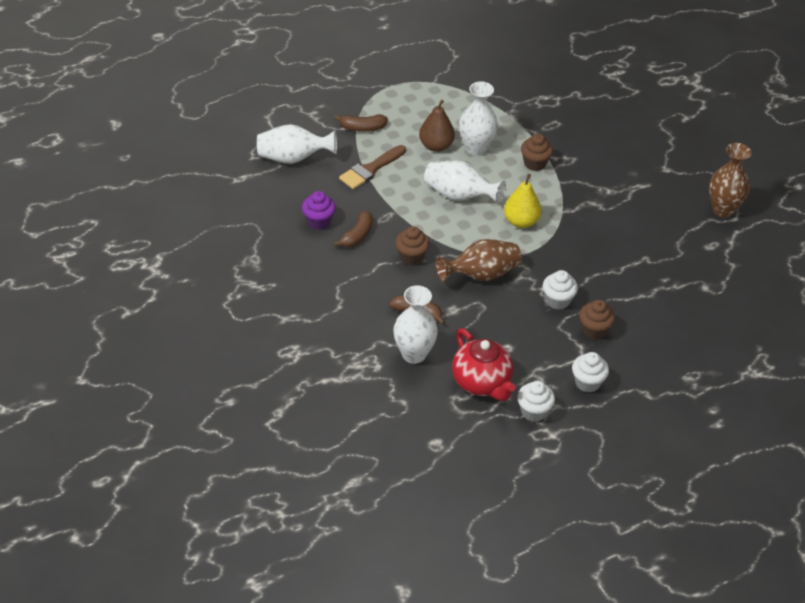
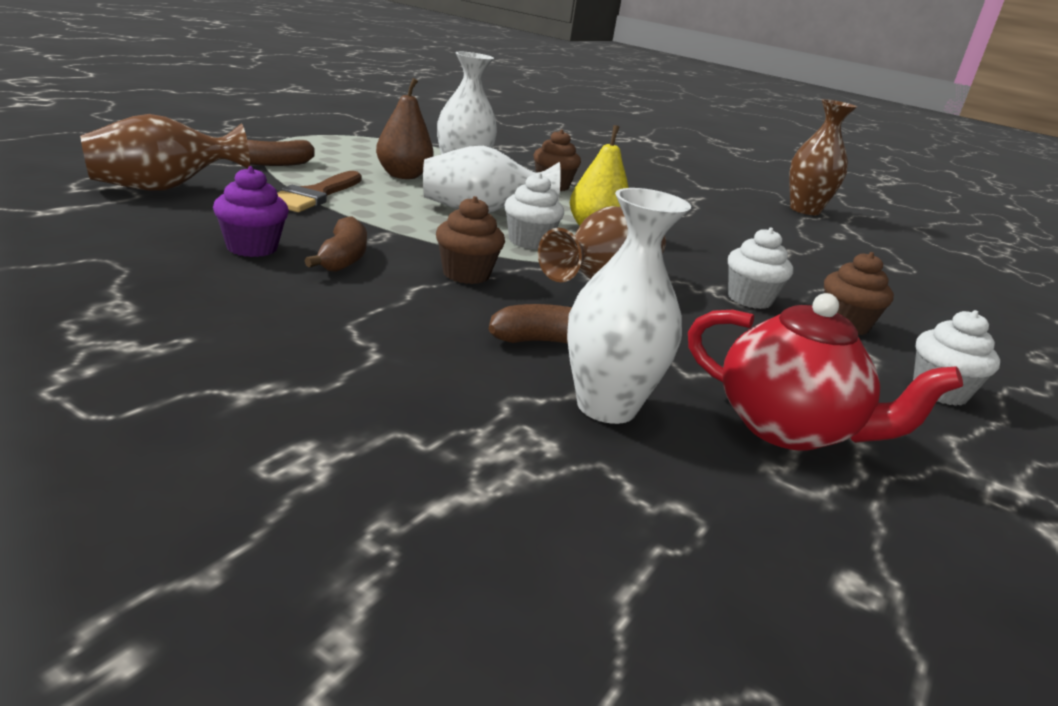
camera: 30 degrees left, 20 degrees down
(293, 158) = (162, 188): white vase -> brown vase
(533, 411) = (935, 457): white cupcake -> white cupcake (529, 242)

